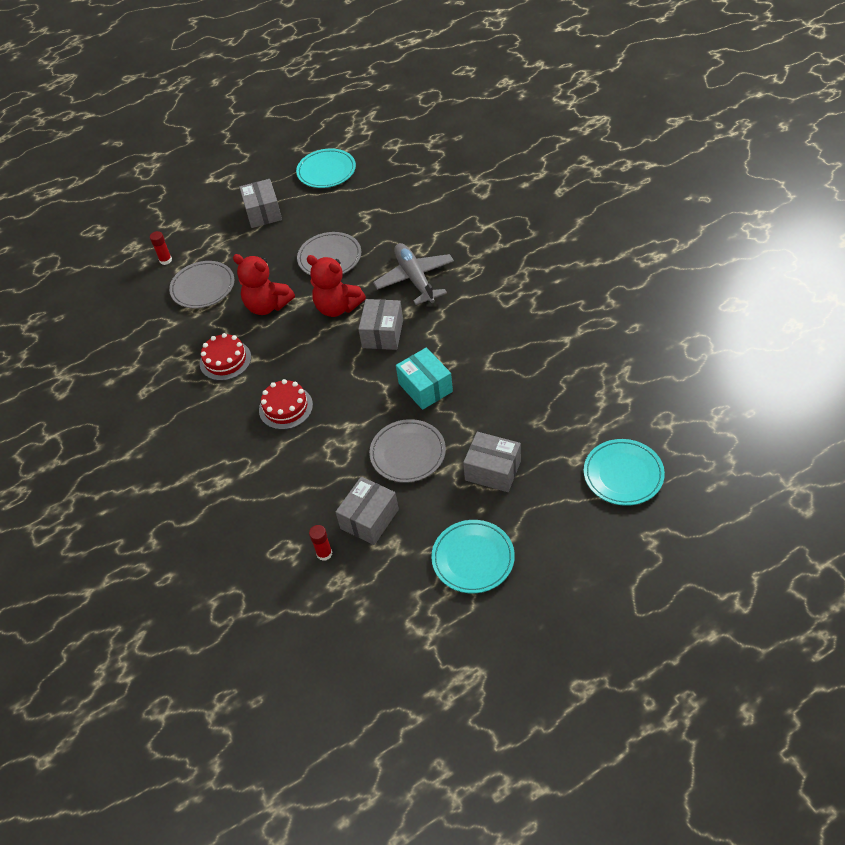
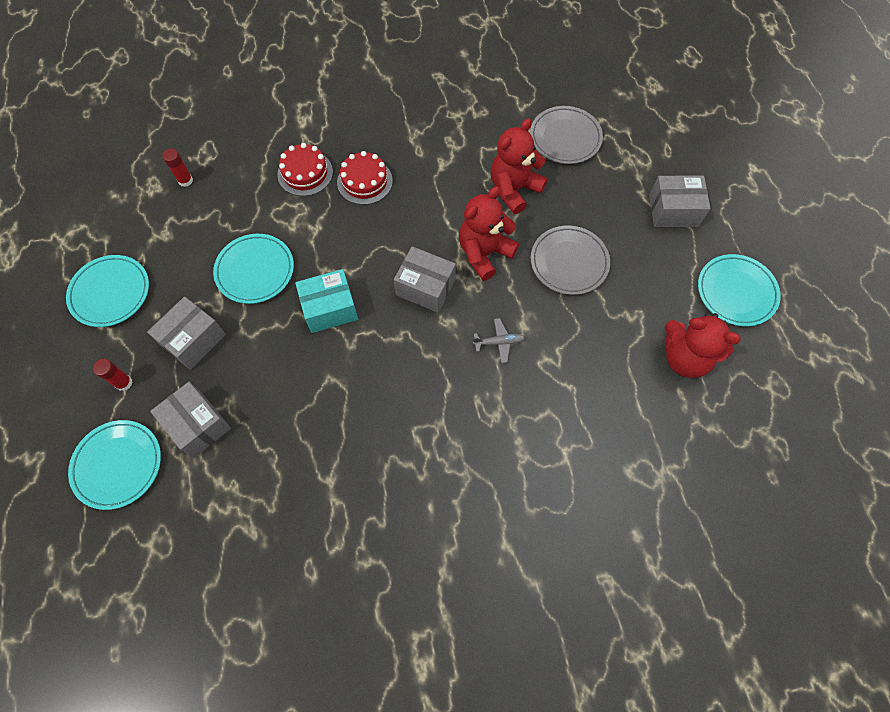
camera: 100 degrees right, 15 degrees up
(165, 260) = (621, 111): red glue stick -> red glue stick (124, 383)
(225, 360) = (450, 142): red cake -> red cake (305, 173)
(369, 519) = (200, 221): grey box -> grey box (198, 425)
(389, 186) = (684, 358): none -> red teddy bear
(408, 453) = (255, 270): grey plate -> turquoise plate
(415, 279) = (499, 342): grey plane -> grey plane, size x0.46

